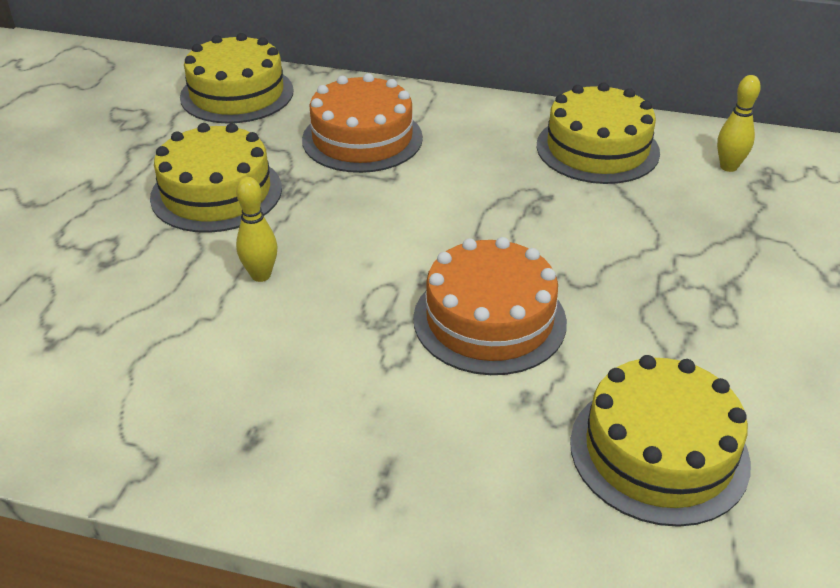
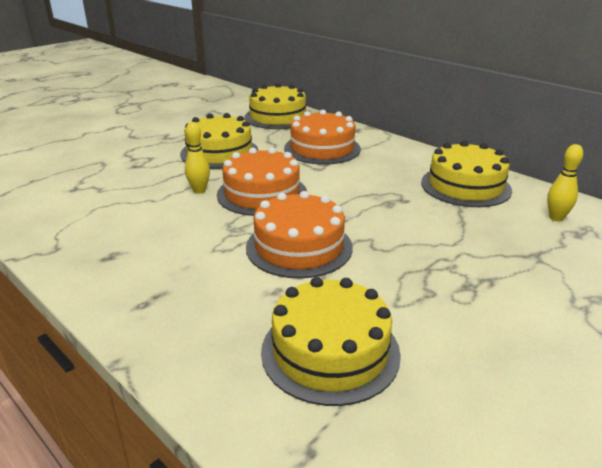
camera: 30 degrees right, 10 degrees down
(357, 249) = (262, 193): none -> orange cake

